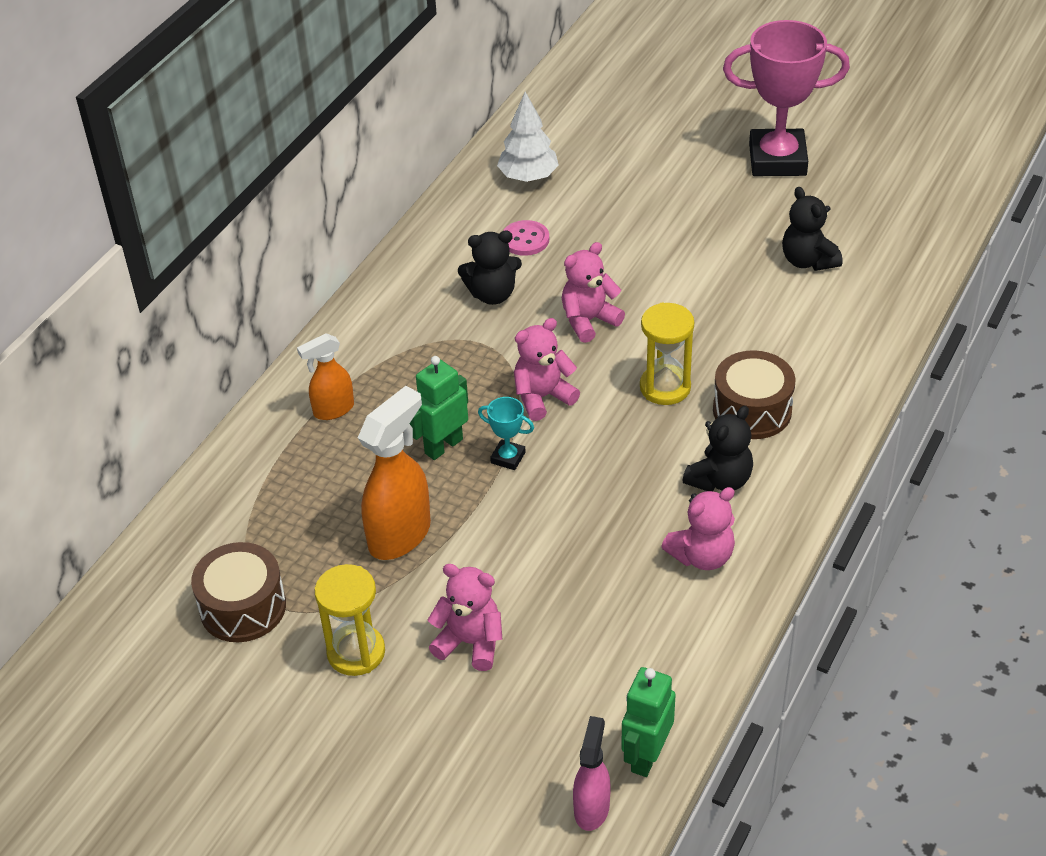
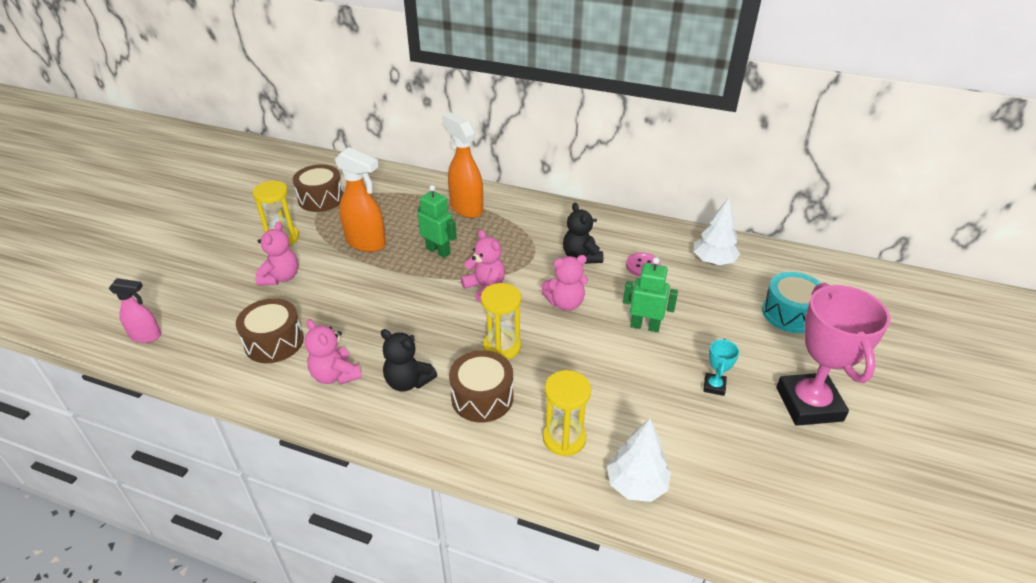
camera: 80 degrees right, 5 degrees down
(333, 410) = (466, 208): orange spray bottle -> orange spray bottle, size x1.66
(508, 457) = (429, 278): turquoise trophy -> turquoise trophy (714, 386)
(589, 321) = (565, 303): pink teddy bear -> pink teddy bear turned 120 degrees clockwise
(626, 633) = (274, 342): none -> brown drum
(637, 138) = (790, 313): none -> turquoise drum
(646, 756) = (175, 357): green robot -> green robot (645, 326)
(808, 261) = (673, 429): black teddy bear -> none
(817, 346) = (564, 438): none -> yellow hourglass
(880, 299) = (636, 485): none -> white tree

